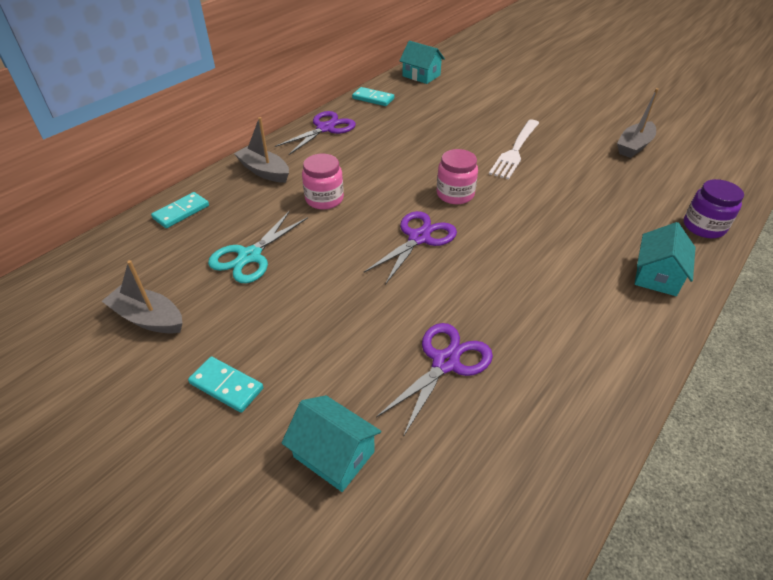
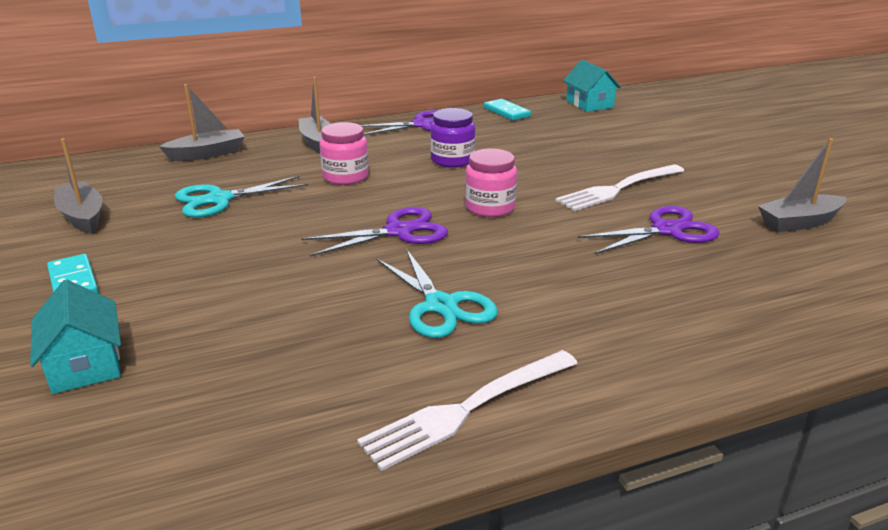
camera: 30 degrees right, 15 degrees down
(181, 212) = (207, 154): turquoise domino -> grey boat
(445, 362) = (283, 337): purple scissors -> purple scissors (666, 230)
(513, 291) = (441, 305): none -> turquoise scissors
(609, 363) = (468, 409): none -> white fork
(657, 275) = (654, 352): turquoise house -> none
(703, 227) = (800, 327): purple jar -> purple jar (452, 160)

